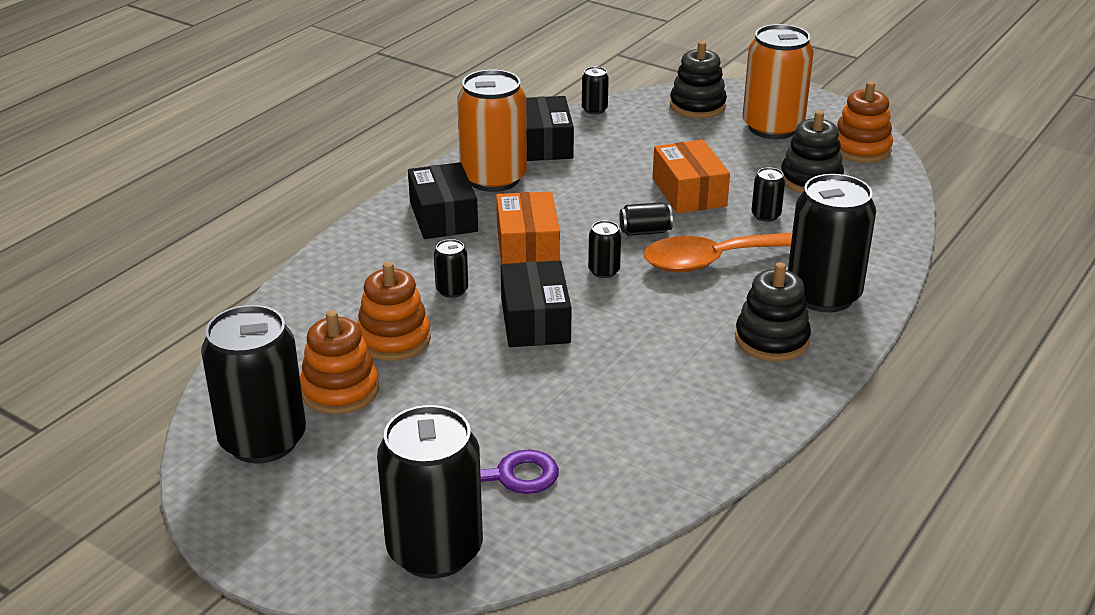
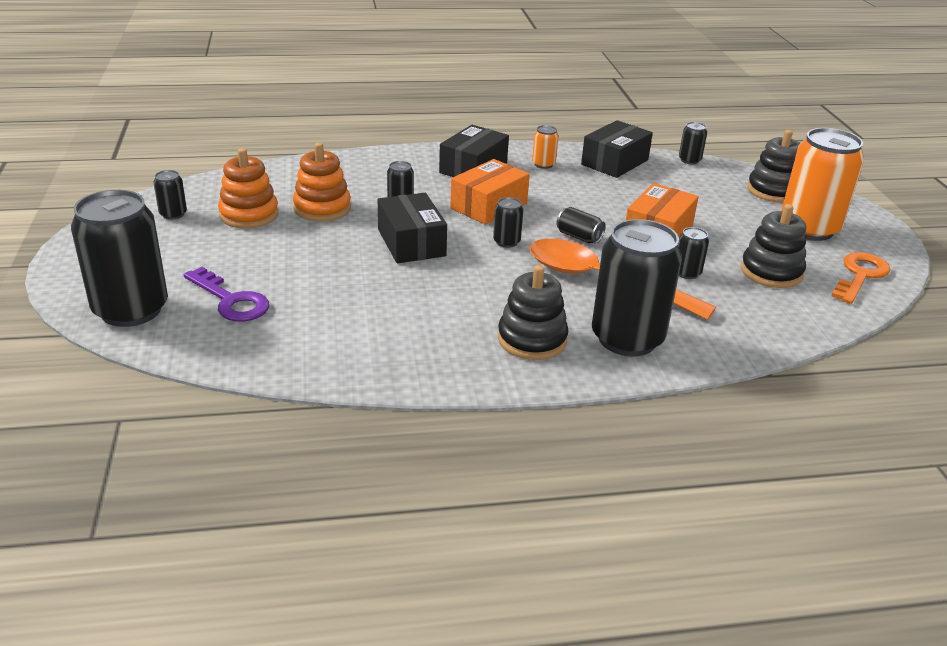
camera: 45 degrees right, 0 degrees up
(263, 440) = (173, 214): black can -> black can, size x0.43
(493, 178) = (543, 164): orange can -> orange can, size x0.43
(535, 321) = (411, 243): black box -> black box turned 60 degrees counterclockwise
(861, 149) = (860, 275): orange stacking toy -> orange key

